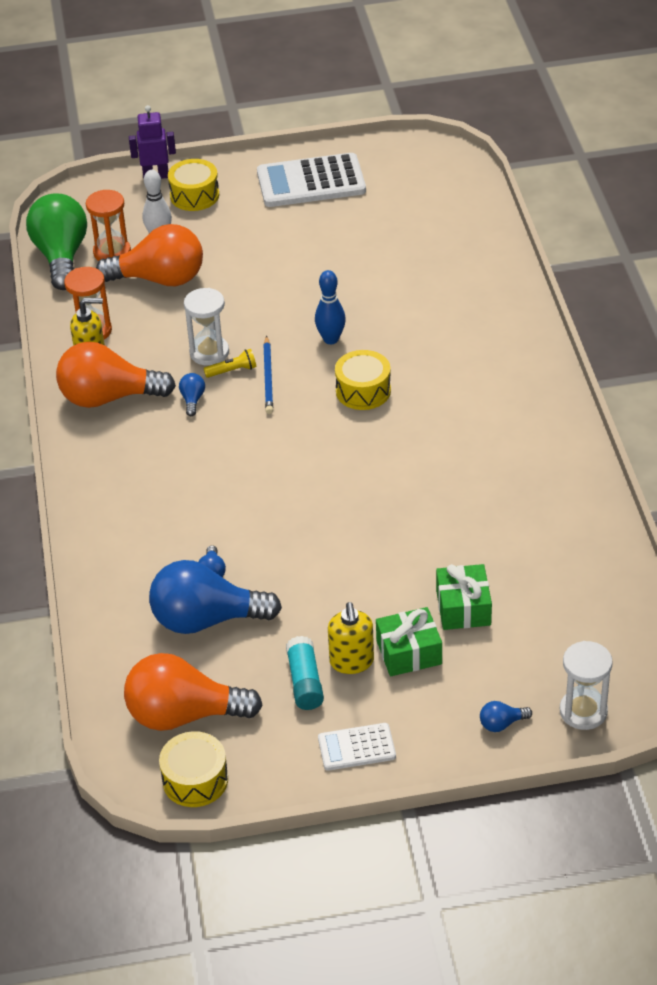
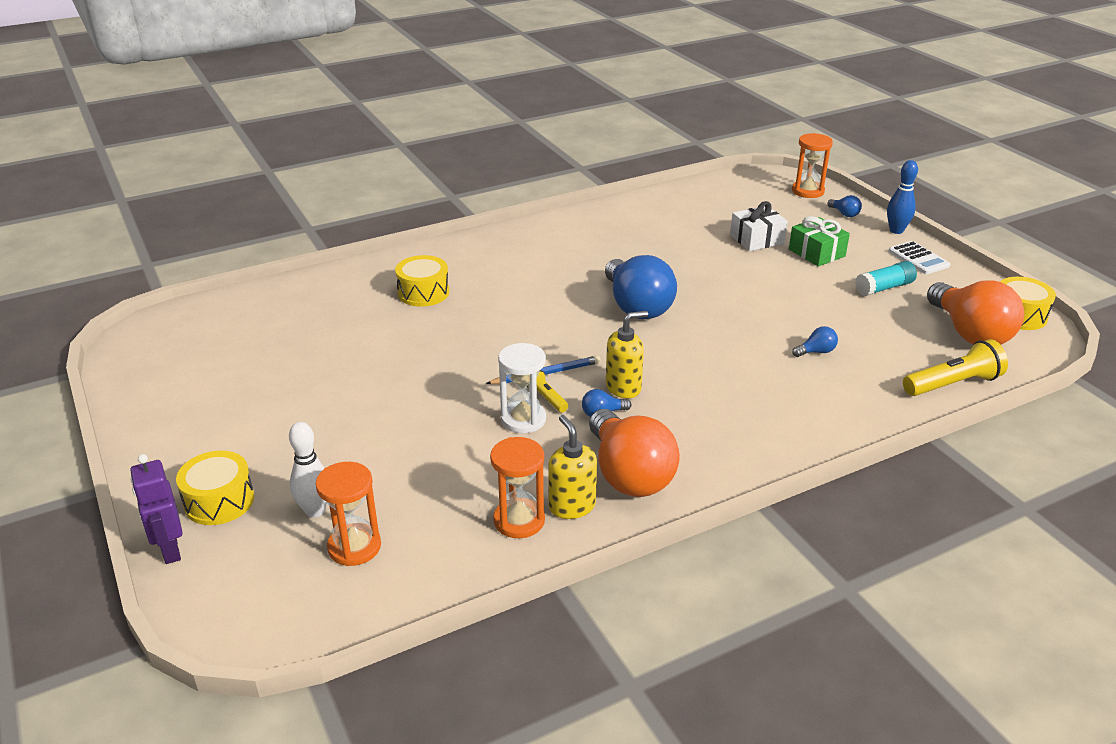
camera: 110 degrees left, 10 degrees down
(61, 256) = (371, 597): green light bulb -> none
(109, 655) = (953, 384): none -> yellow flashlight
(160, 279) = (403, 488): orange light bulb -> none
(206, 619) = (868, 343): blue light bulb -> blue light bulb (637, 306)
(311, 182) = (191, 412): white calculator -> none
(331, 339) = (473, 348): blue bowling pin -> blue bowling pin (896, 230)
(352, 662) = (847, 273): yellow soap dispenser -> yellow soap dispenser (623, 387)
(363, 391) = (540, 318): yellow drum -> yellow drum (423, 292)
(463, 608) = (756, 239): green gift -> white gift
(583, 711) = (808, 191): white hourglass -> orange hourglass

